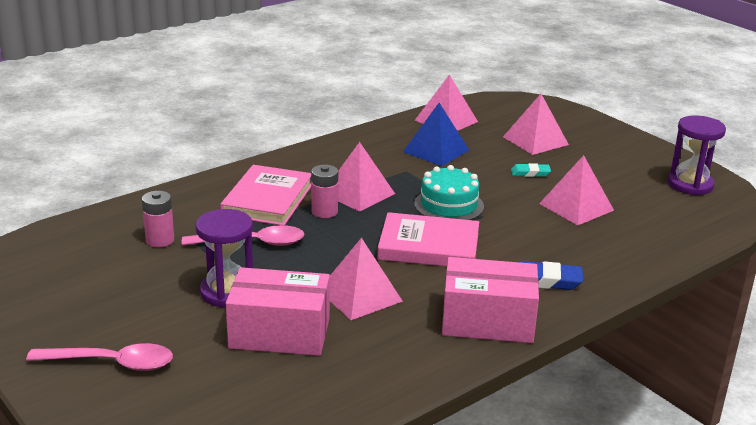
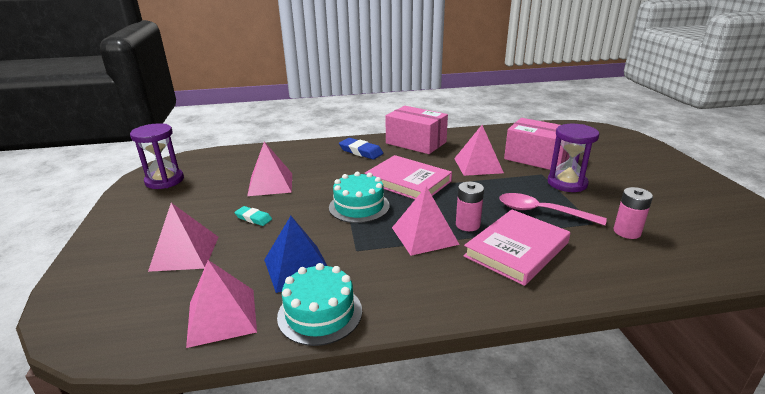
camera: 150 degrees left, 0 degrees up
(111, 363) = (641, 163): pink spoon -> none
(387, 134) = (320, 313): none -> turquoise cake

